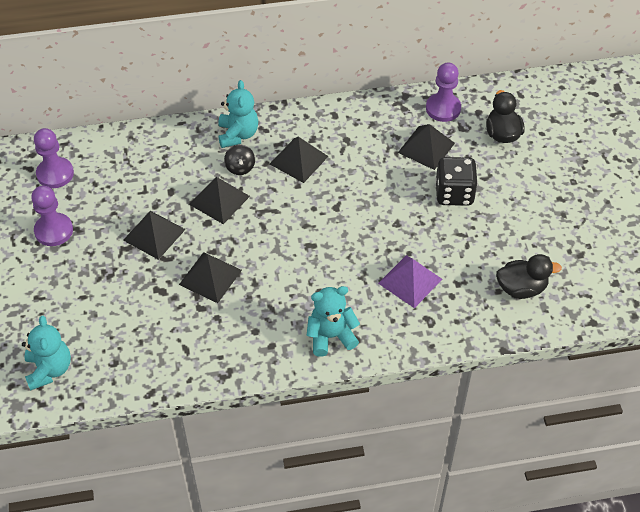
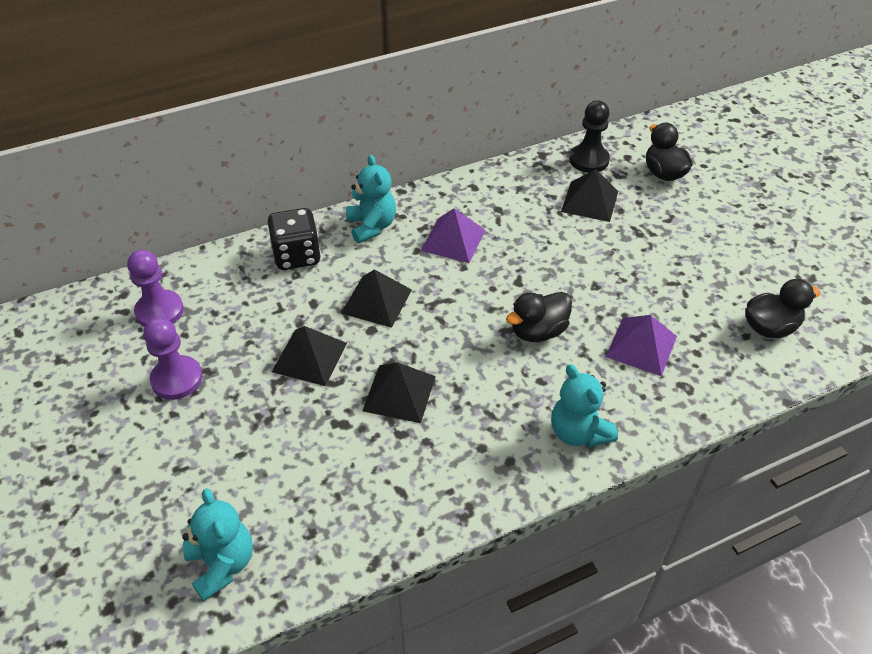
camera: 15 degrees left, 5 degrees down
(240, 167) = (388, 261): black spinning top -> none
(299, 160) = (453, 240): black pyramid -> purple pyramid
(331, 336) = (578, 432): turquoise teddy bear -> turquoise teddy bear turned 90 degrees counterclockwise
(334, 251) = (538, 331): none -> black duck
(443, 108) = (589, 160): purple pawn -> black pawn
(454, 193) = (643, 242): black dice -> black dice (297, 256)

